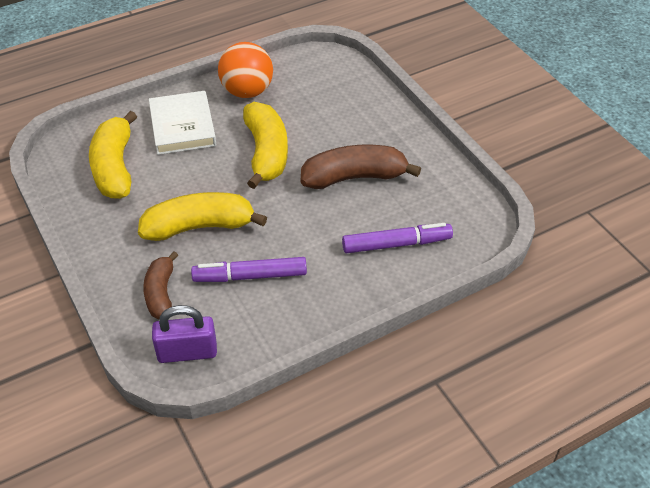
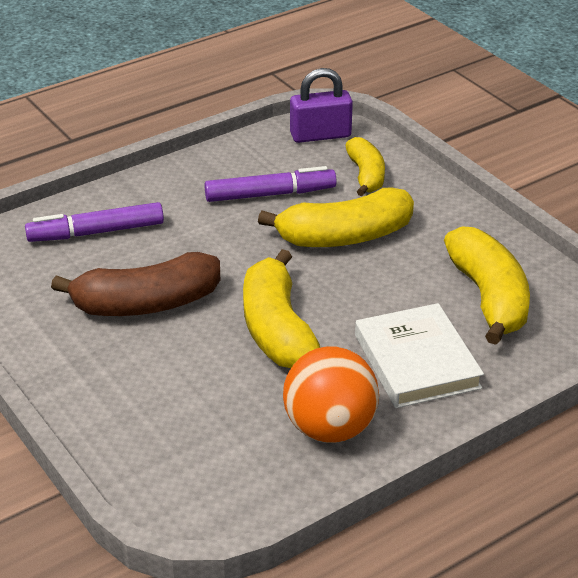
camera: 175 degrees right, 10 degrees down
(161, 293) = (366, 175): brown banana -> yellow banana

